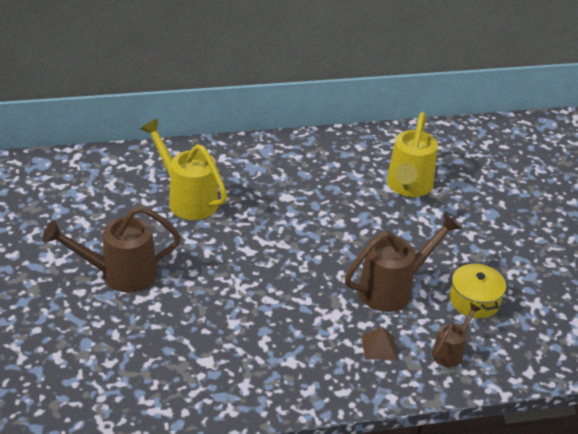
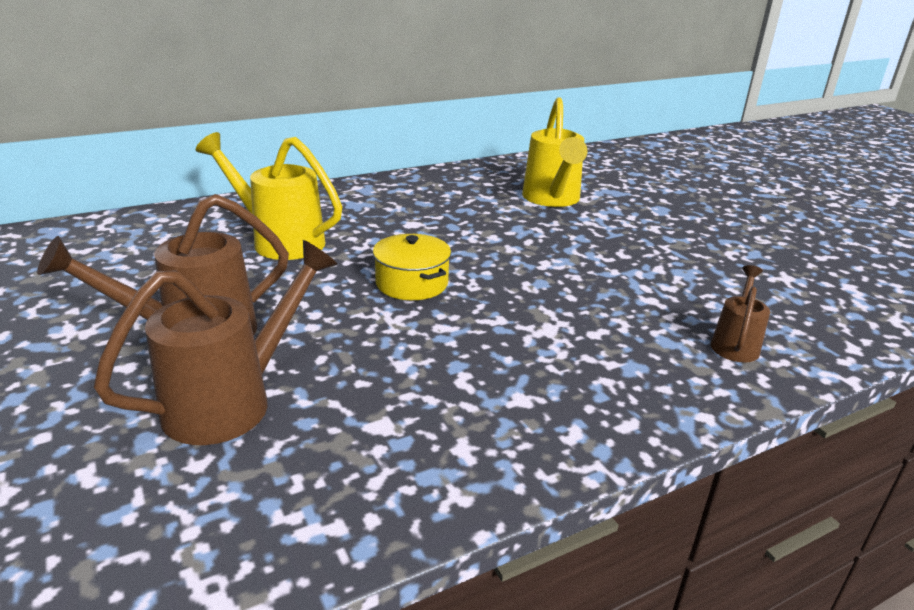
camera: 15 degrees left, 10 degrees down
(379, 347) = (637, 356): brown pyramid -> none
(393, 289) = (605, 289): brown watering can -> brown watering can (232, 401)
(474, 301) = (714, 285): yellow pot -> yellow pot (411, 283)

